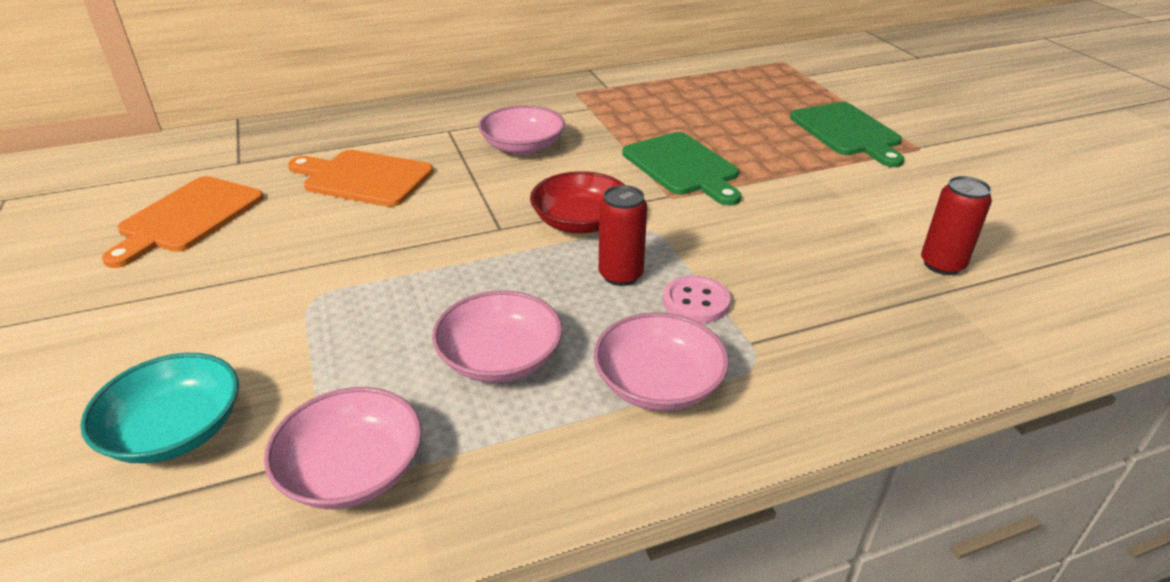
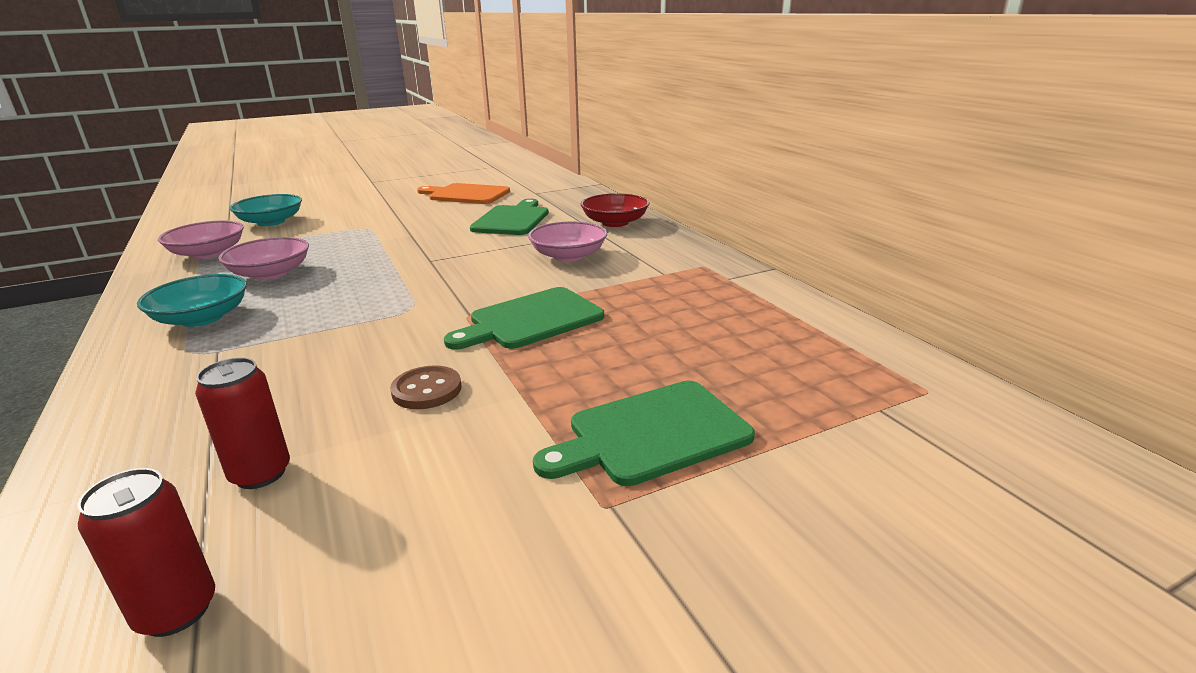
camera: 85 degrees right, 10 degrees down
(364, 178) = (512, 219): orange cutting board -> green cutting board
(580, 222) = (431, 284): red bowl -> red bowl (615, 222)
(620, 275) = (343, 301): red can -> red can (176, 611)
(658, 384) = (202, 318): pink bowl -> turquoise bowl
(696, 302) = (288, 329): pink button -> none
(811, 208) = (427, 390): none -> brown button

